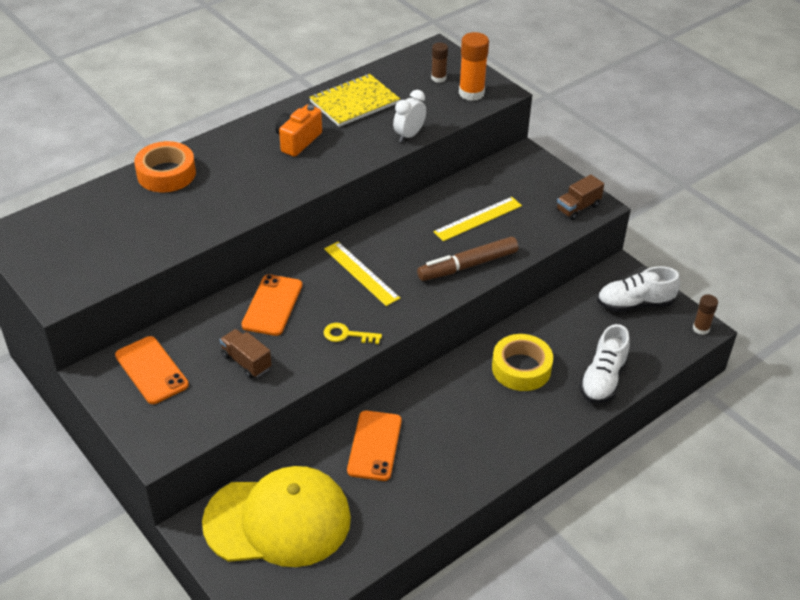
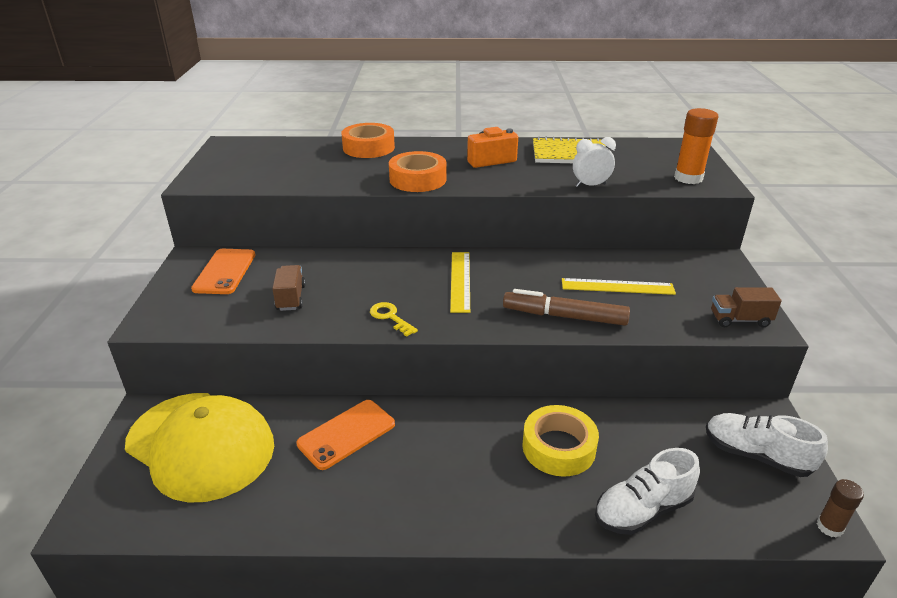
camera: 40 degrees right, 10 degrees down
(263, 193) = (418, 179): none -> orange tape
(272, 305) = (362, 271): orange phone -> none
(438, 78) = (667, 161): brown glue stick -> none

